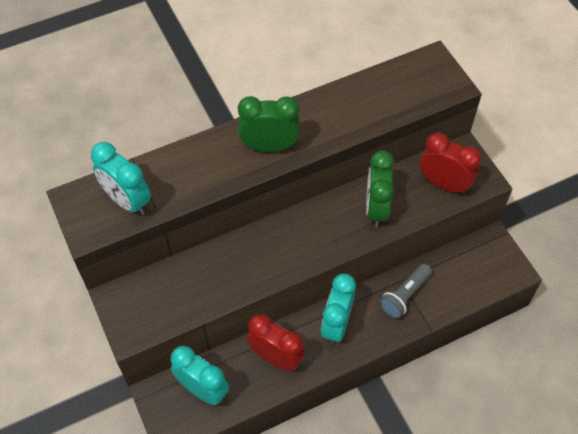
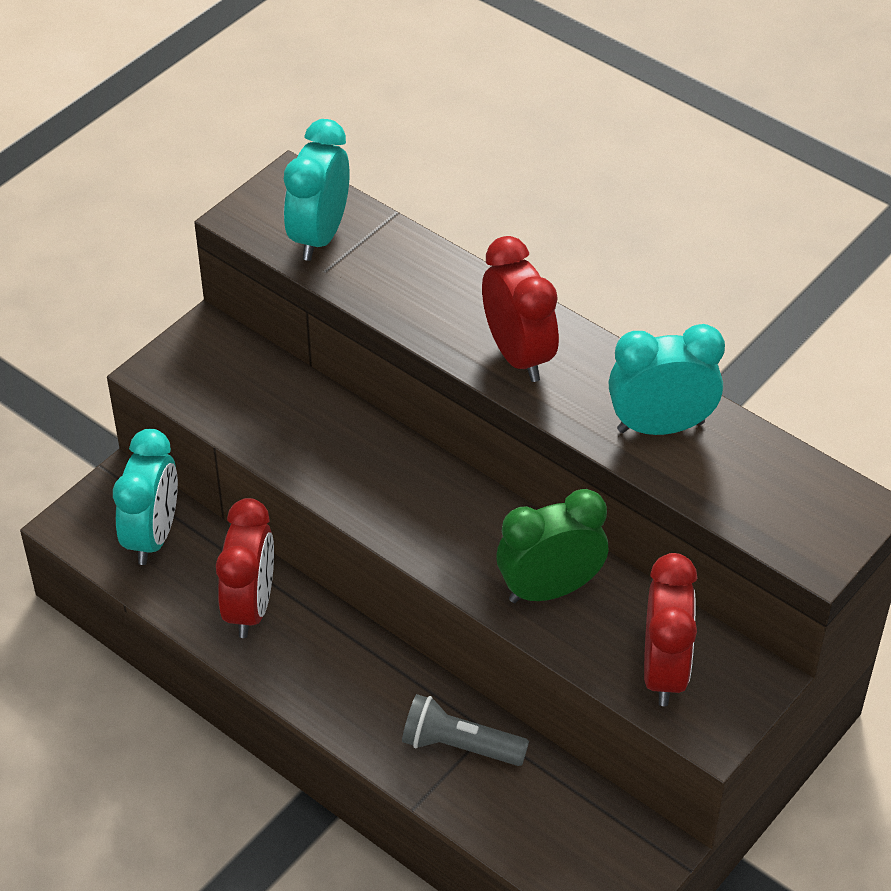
camera: 65 degrees right, 10 degrees down
(269, 146) = (518, 355): green clock -> red clock
(336, 325) = (351, 666): turquoise clock -> turquoise clock (660, 426)

